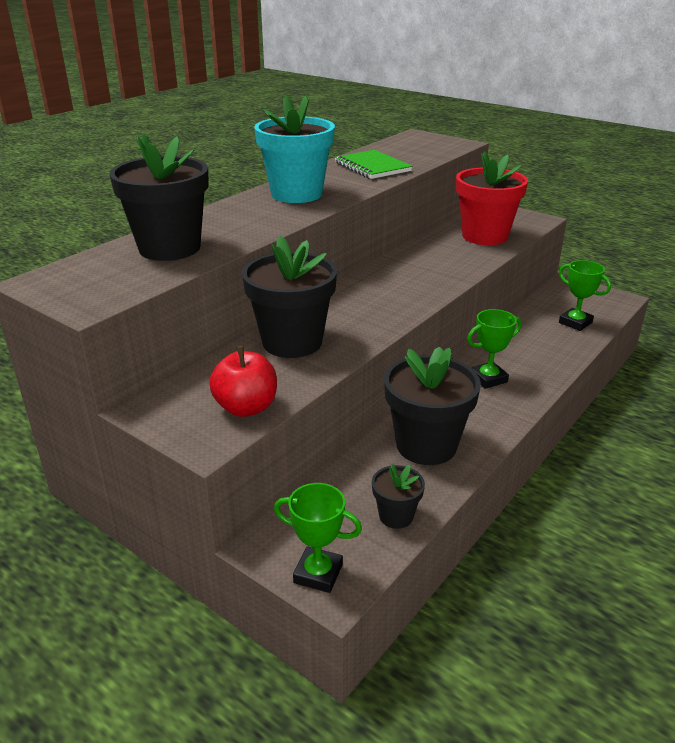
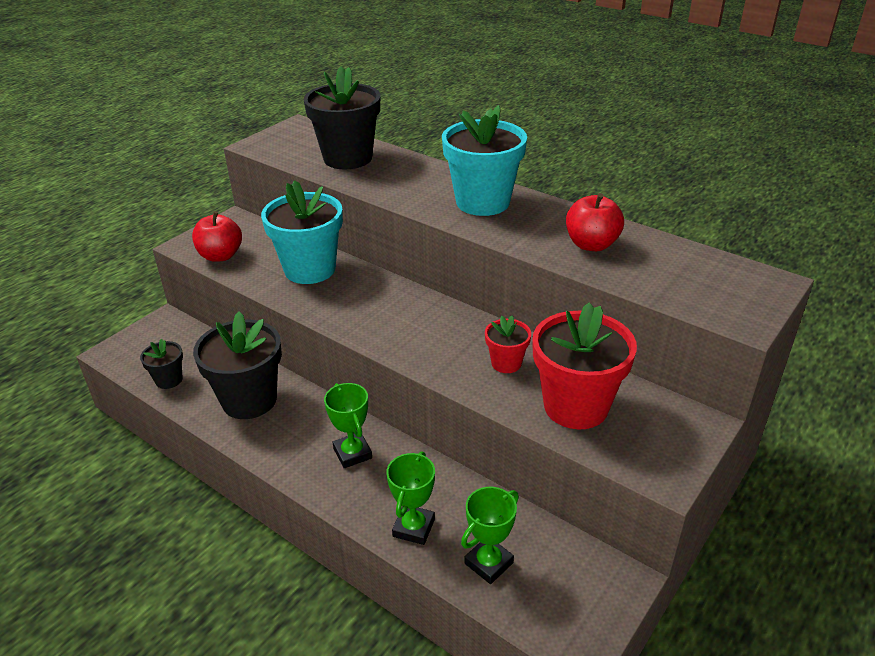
camera: 90 degrees right, 5 degrees up
(292, 342) = (310, 269): black flower pot -> turquoise flower pot
(318, 573) = (129, 344): green trophy -> green trophy (413, 528)
(372, 167) = (591, 244): green notebook -> red apple
(442, 254) = (506, 363): none -> red flower pot

